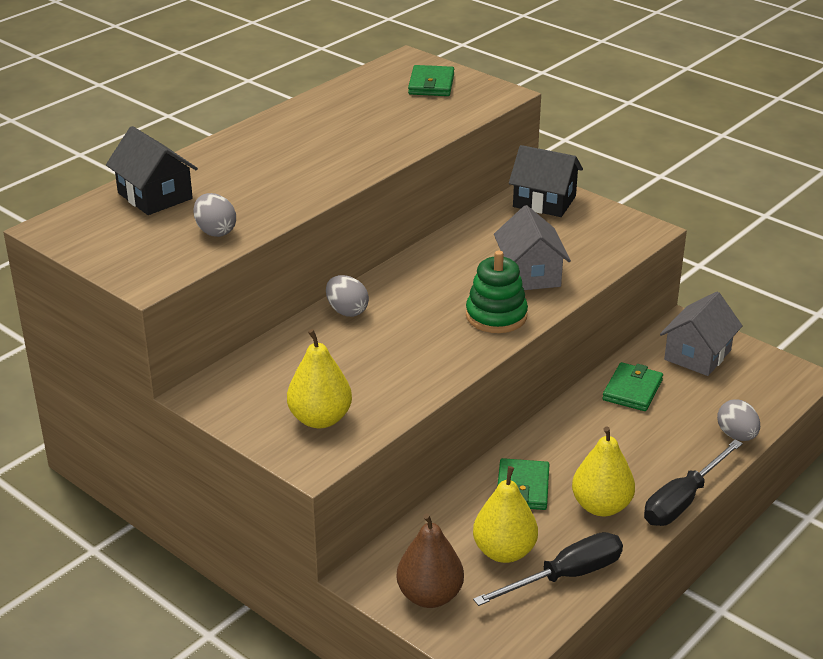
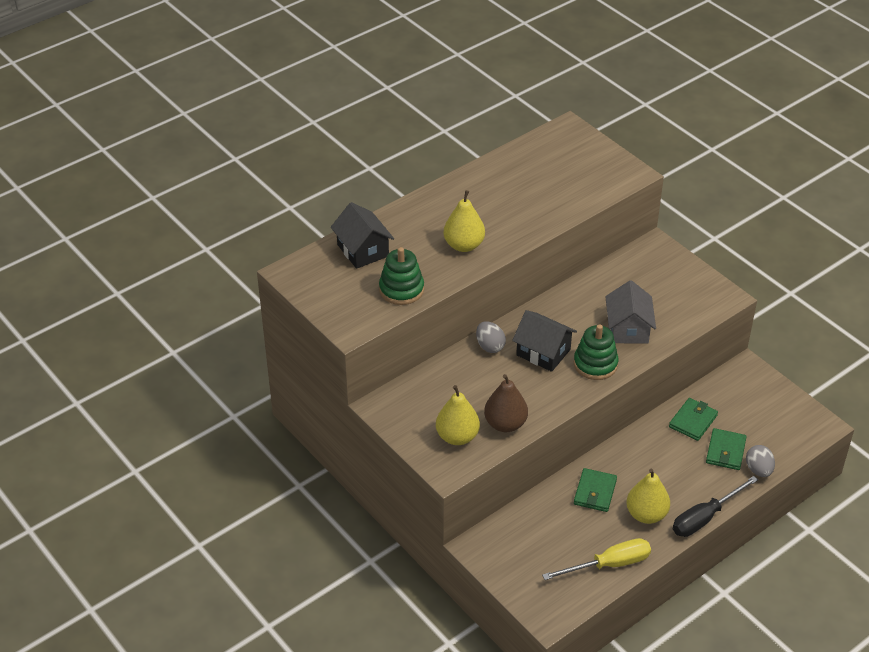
camera: 10 degrees right, 10 degrees up
(215, 231) = (401, 289): grey egg -> green stacking toy
(429, 596) = (515, 566): brown pear -> brown pear (505, 424)
(431, 84) = (581, 158): green wallet -> green wallet (725, 451)
(504, 552) = (571, 540): yellow pear -> yellow pear (464, 245)
(544, 201) = (655, 260): black house -> black house (543, 352)
(565, 576) = (609, 565): black screwdriver -> yellow screwdriver
(697, 355) = (750, 396): grey house -> none

